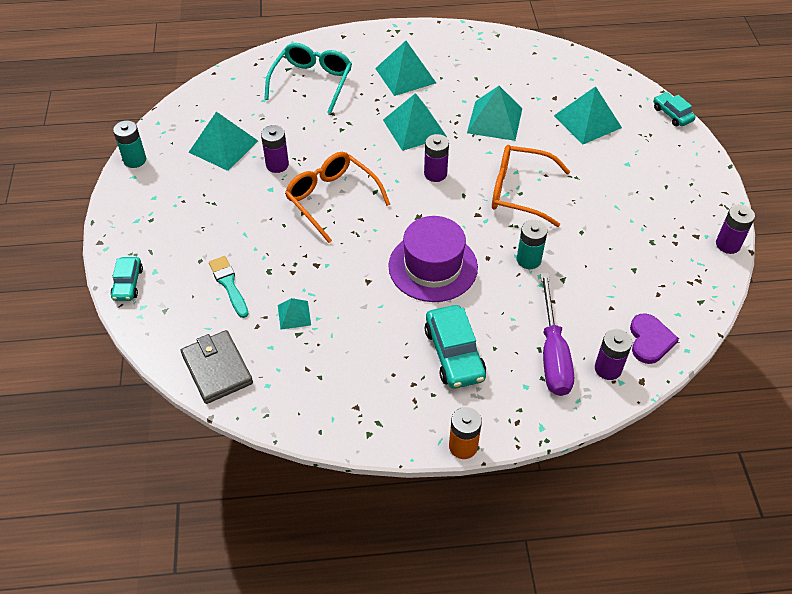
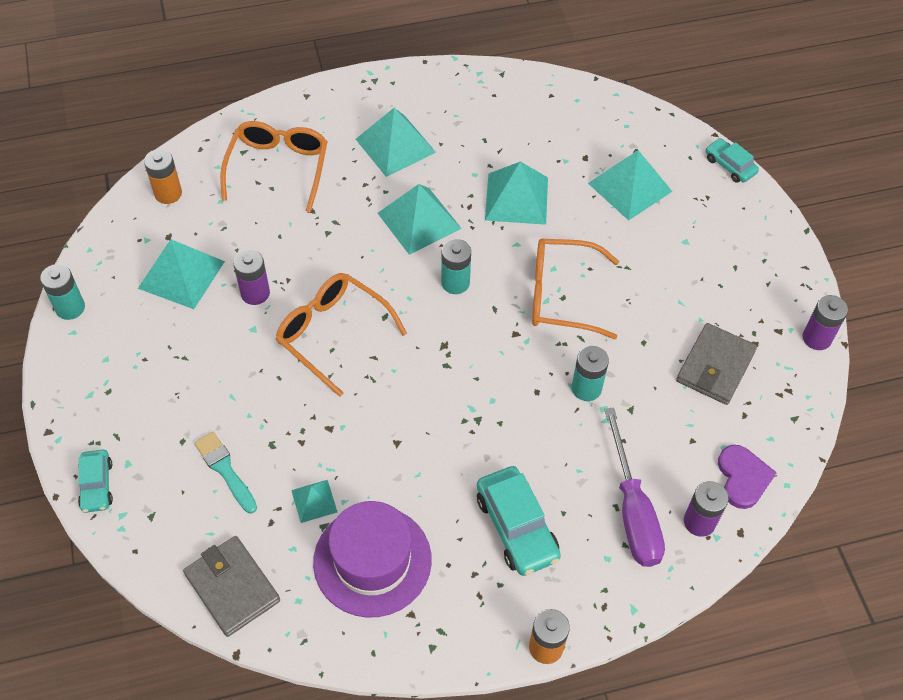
camera: 10 degrees left, 5 degrees up
(225, 91) = (168, 193): none -> orange battery
(312, 82) = (278, 168): turquoise glasses -> orange glasses
(433, 266) = (472, 412): purple hat -> purple hat (372, 560)
(435, 174) = (455, 283): purple battery -> turquoise battery
(638, 256) = (715, 366): none -> grey wallet

